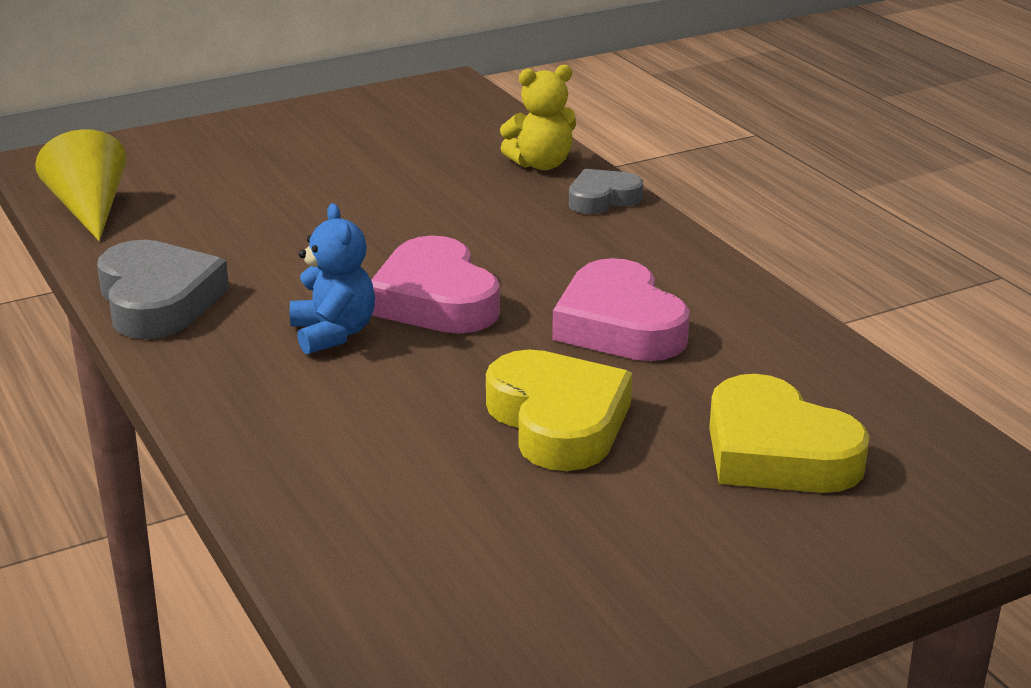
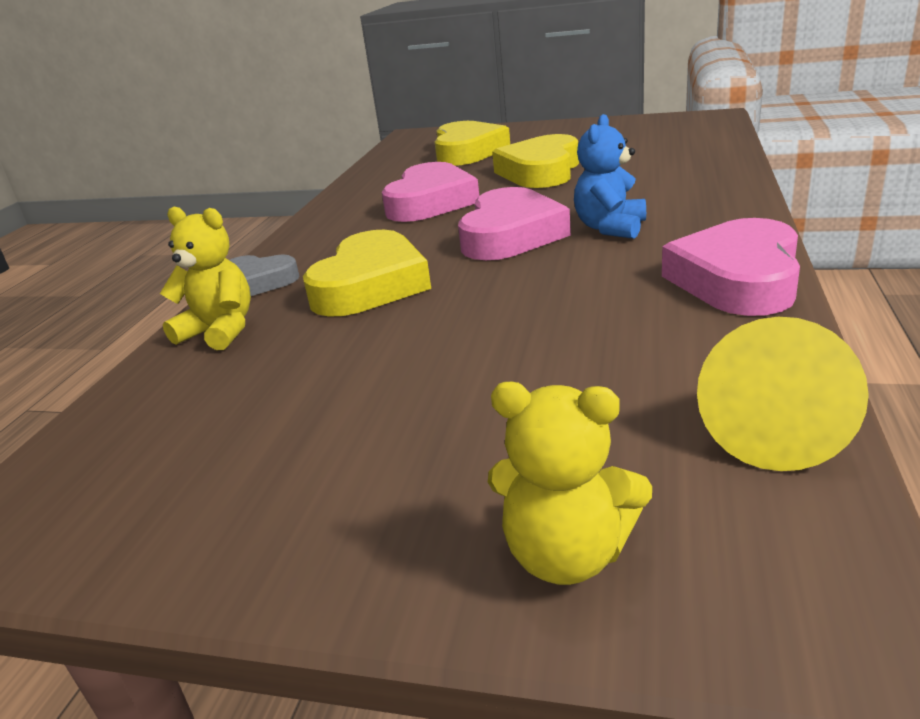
camera: 135 degrees left, 0 degrees up
(158, 301) = (737, 279): grey heart -> pink heart
(164, 146) = (567, 554): none -> yellow teddy bear
(488, 220) = (370, 285): none -> yellow heart

